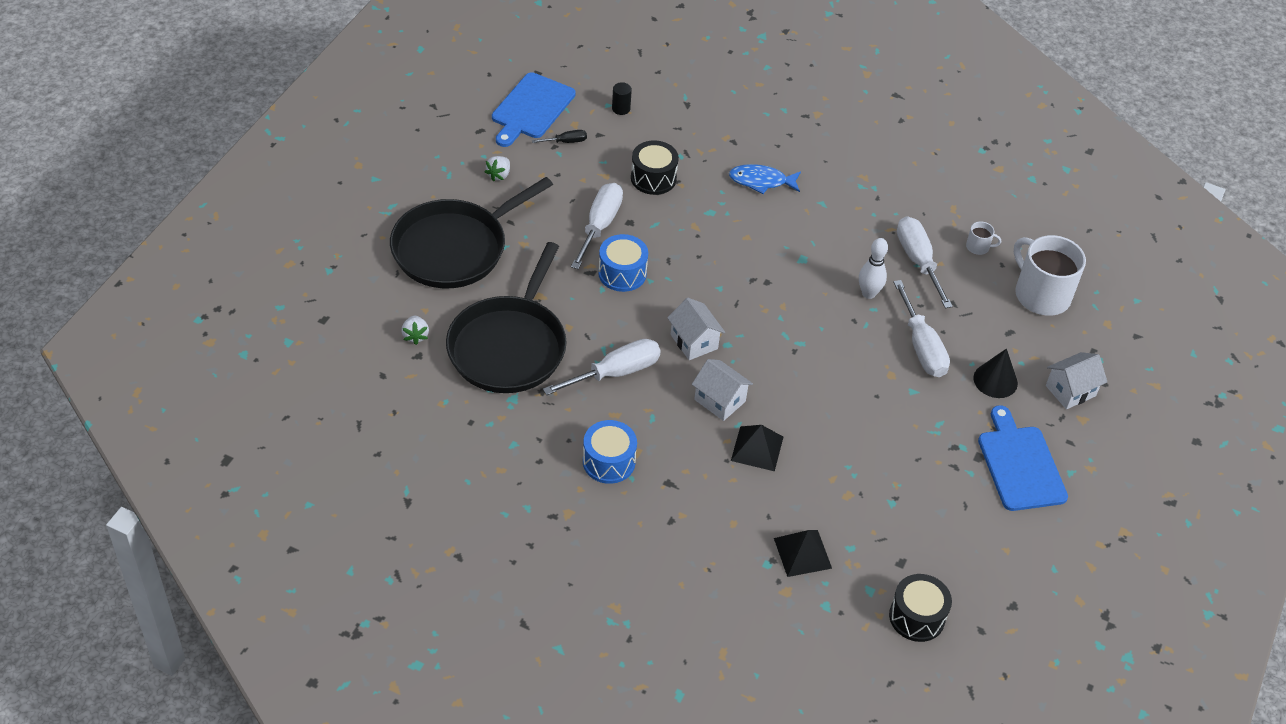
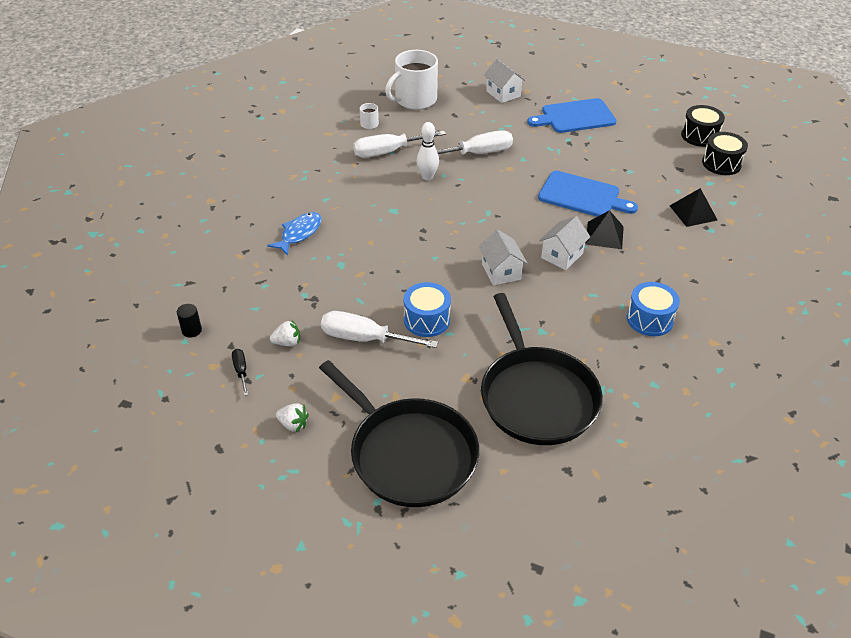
camera: 90 degrees left, 5 degrees down
(415, 336) = (541, 475): white strawberry -> white strawberry (287, 342)
(509, 346) = (536, 396): black pan -> black pan turned 60 degrees clockwise
(531, 108) = (185, 404): blue cutting board -> blue cutting board (582, 196)
(615, 373) = (549, 319): white screwdriver -> none
(653, 178) = (296, 303): black drum -> black drum (699, 136)
(694, 342) = (501, 271): white house -> white house turned 75 degrees counterclockwise
(761, 181) = (299, 233): blue fish -> blue fish turned 150 degrees counterclockwise
(995, 380) = (502, 123): black cone -> none

